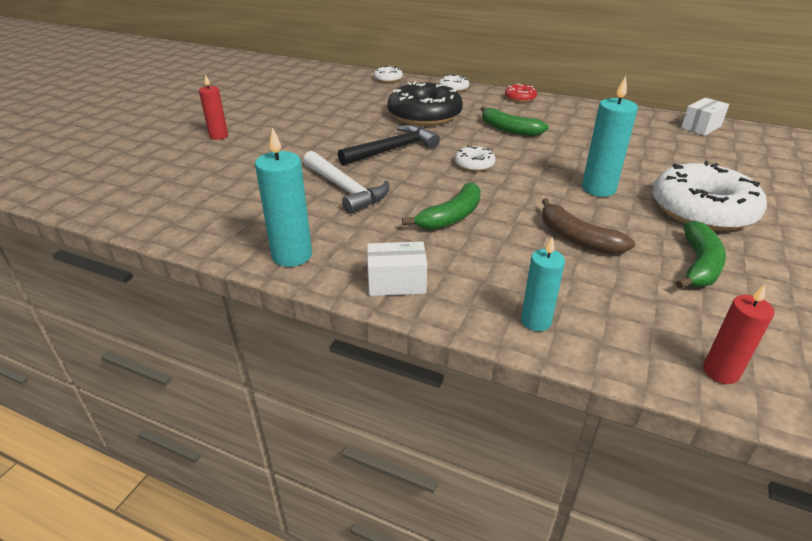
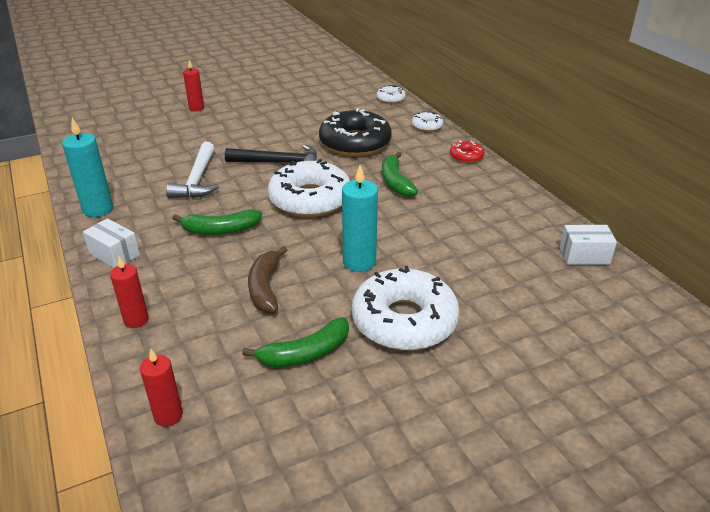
camera: 40 degrees right, 0 degrees up
(474, 164) = (310, 199): white donut -> white donut, size x2.19
(536, 321) = (136, 320): turquoise candle -> red candle

